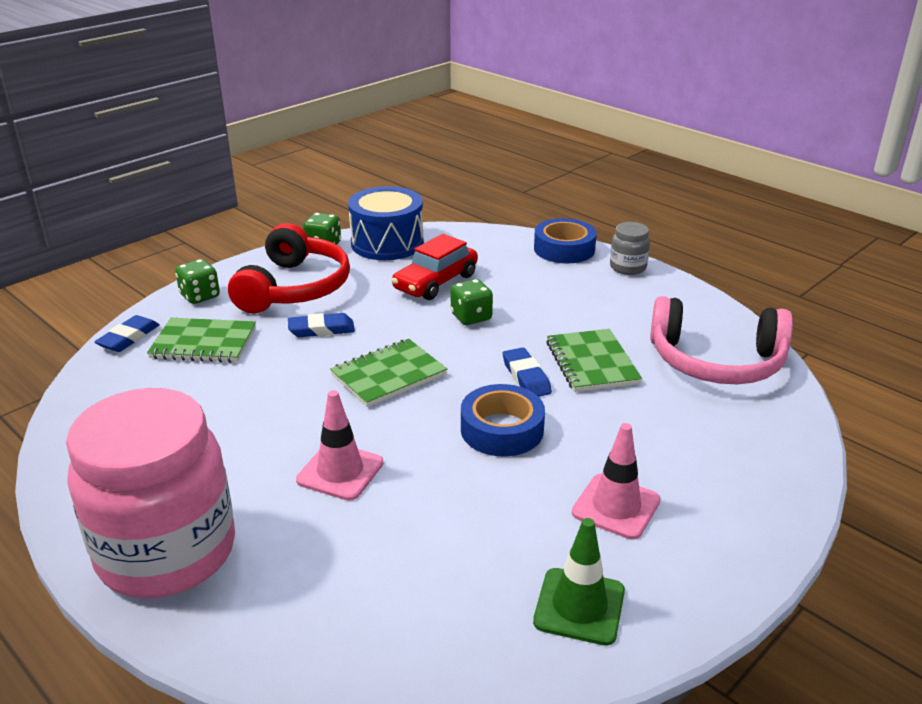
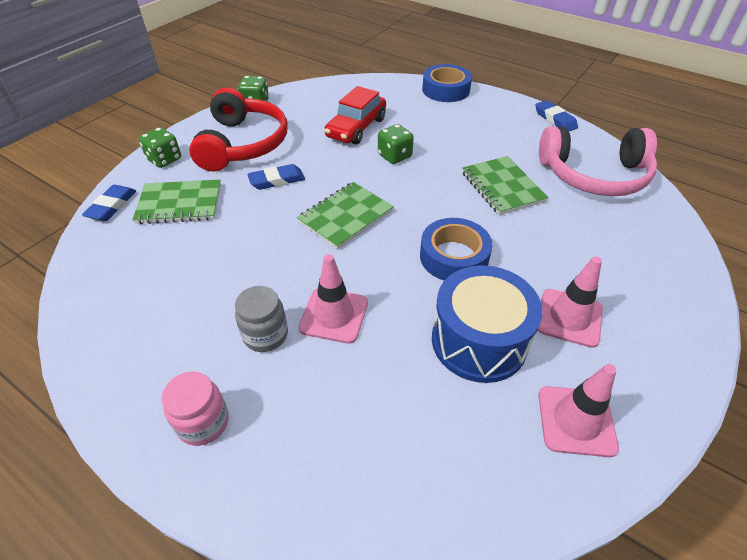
camera: 10 degrees left, 15 degrees up
(167, 552) = (203, 422): pink jar -> pink jar, size x0.42
(387, 243) = (306, 97): blue drum -> blue drum (479, 341)
(526, 377) = (456, 205): blue eraser -> blue eraser (555, 119)
(579, 606) = (576, 421): green traffic cone -> pink traffic cone
(628, 267) = (499, 101): grey jar -> grey jar (265, 335)

